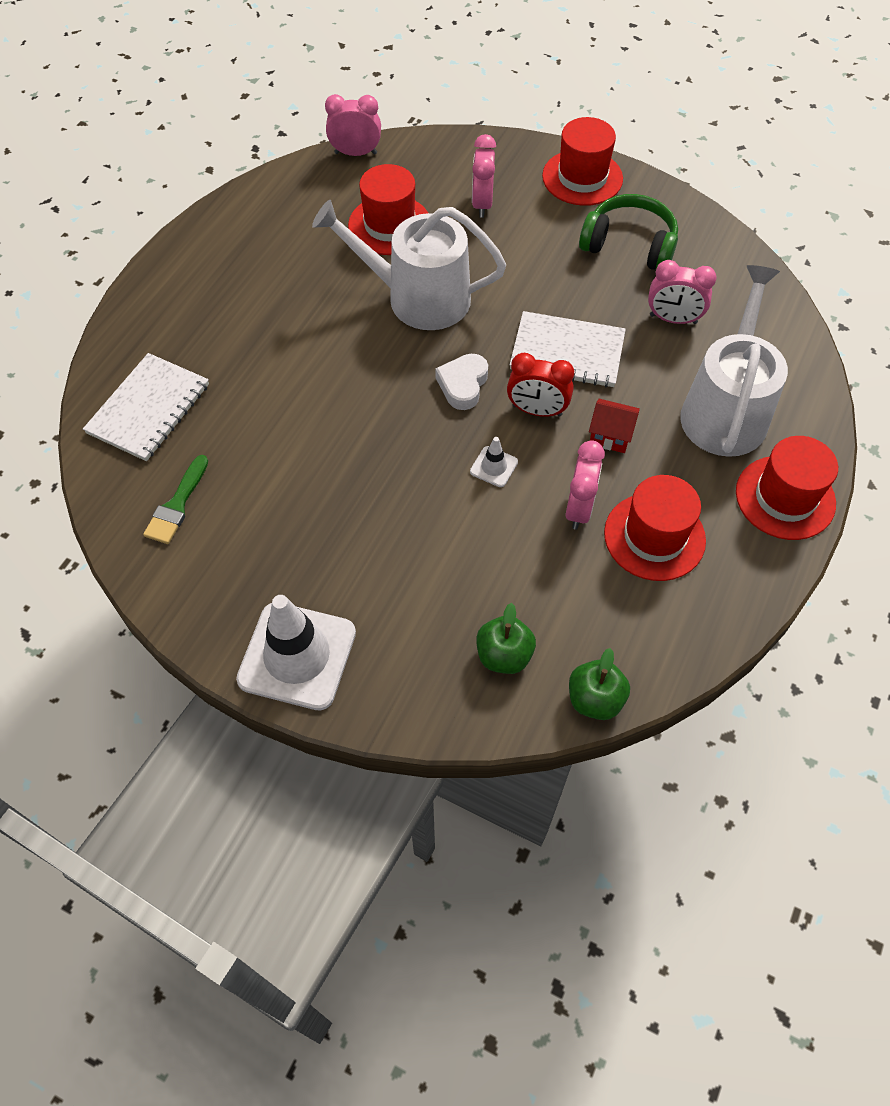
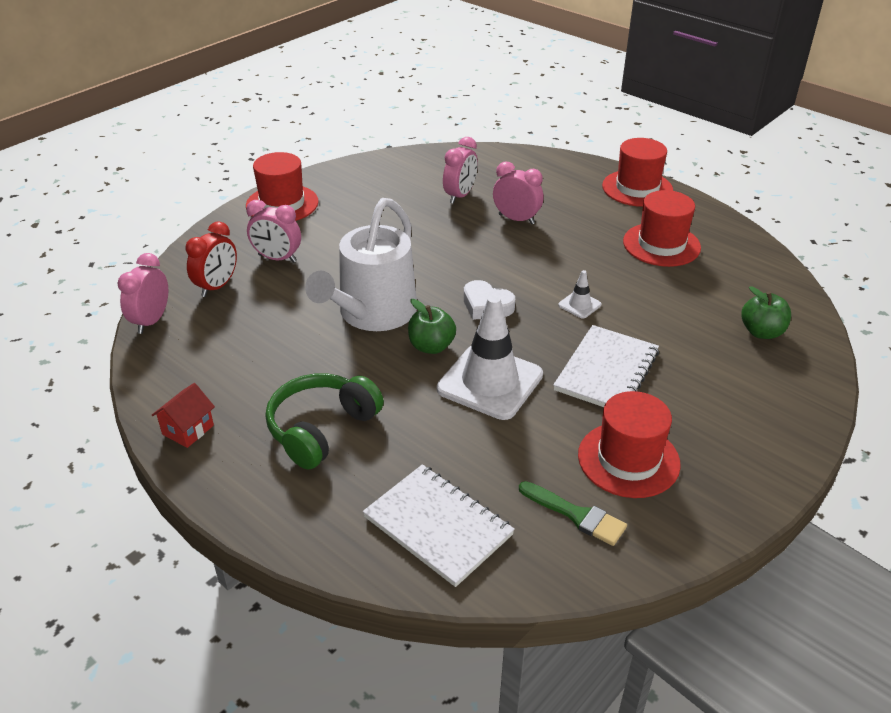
camera: 75 degrees left, 20 degrees down
(297, 656) = (761, 449): white traffic cone -> white traffic cone (490, 382)
(389, 225) = (269, 315): red hat -> red hat (628, 459)
(537, 410) = (528, 273): red clock -> red clock (217, 286)
(567, 352) = (472, 248): white notebook -> white notebook (606, 371)
(579, 508) = (629, 272): pink clock -> pink clock (516, 219)
(595, 699) = (799, 297): green apple -> green apple (431, 346)
(610, 435) = (564, 245): red house -> red house (188, 430)
(629, 245) = (373, 198): green headphones -> green headphones (321, 429)
(725, 410) = (555, 193): white watering can -> none

